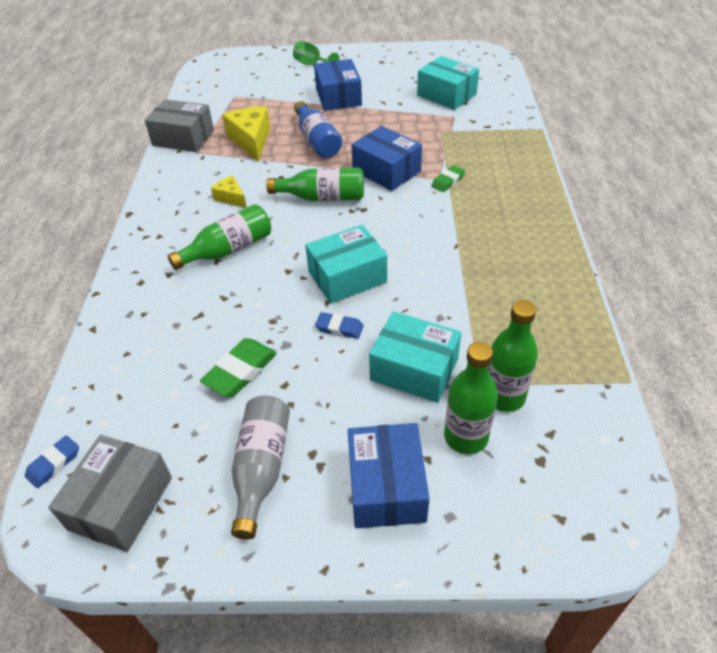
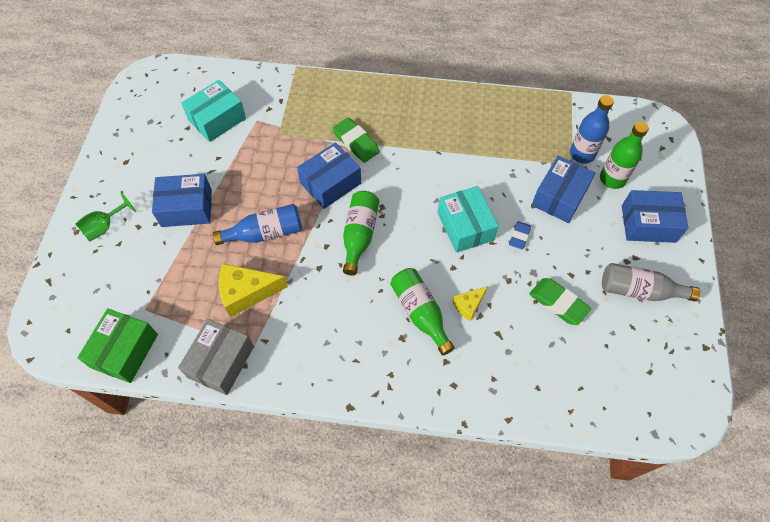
camera: 85 degrees left, 15 degrees up
(54, 463) = (641, 427): blue eraser -> none
(121, 503) = (669, 376): grey box -> none
(197, 94) = (125, 351): none -> green box
(231, 198) = (343, 311): yellow cheese -> yellow cheese (468, 305)
(414, 369) = (559, 197): turquoise box -> blue box
(448, 181) = (356, 142): green eraser -> green eraser, size x1.61
(504, 396) = (582, 154): green bottle -> blue bottle

